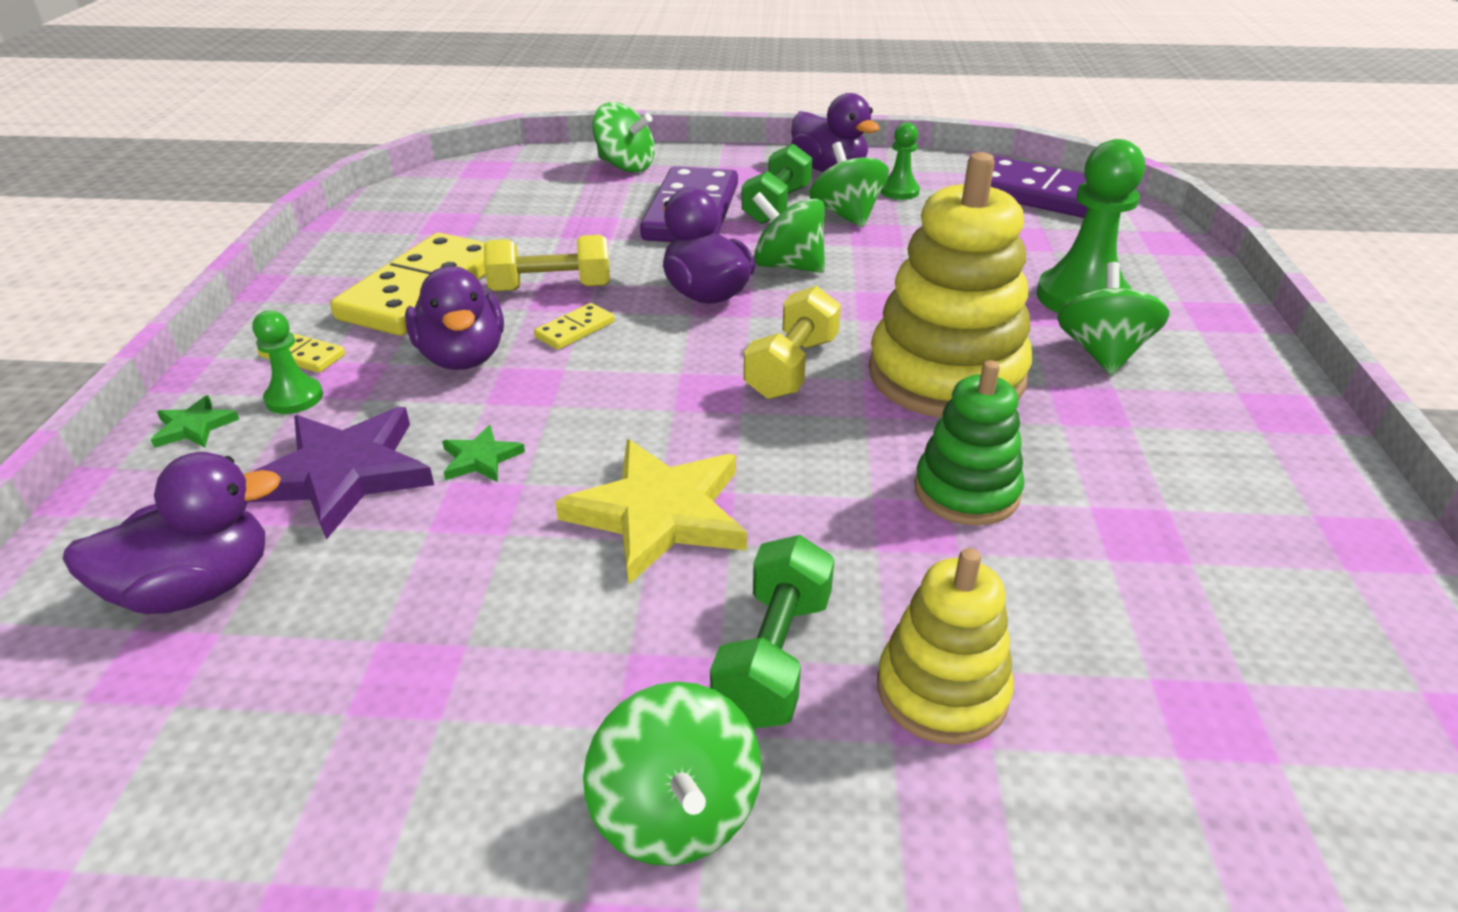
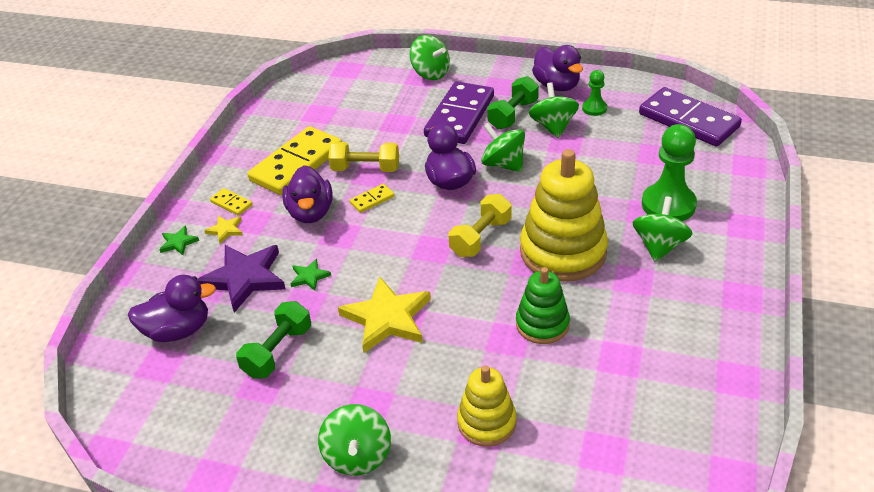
camera: 15 degrees right, 5 degrees up
(294, 398) = (225, 230): green pawn -> yellow star
(773, 657) = (418, 396): green dumbbell -> green dumbbell (277, 351)

